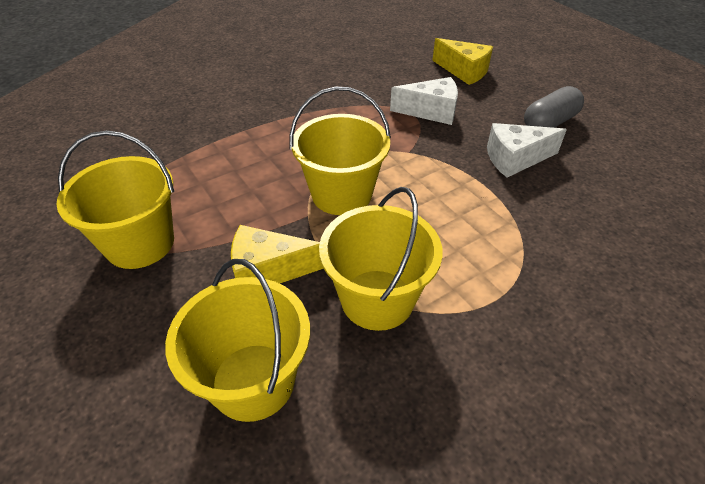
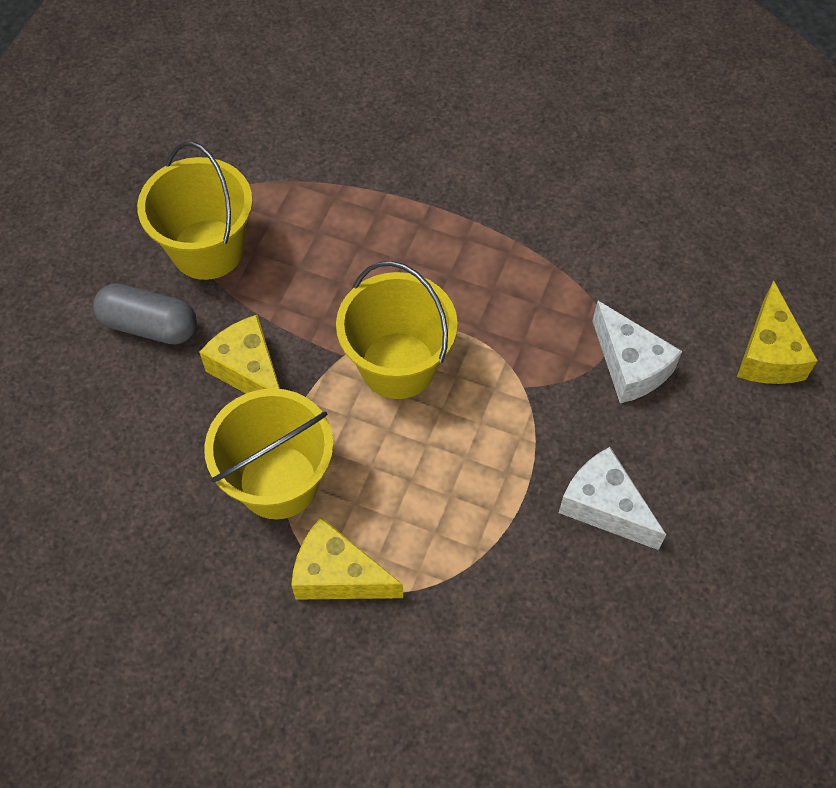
camera: 55 degrees right, 15 degrees up
(253, 381) = (133, 441): yellow bucket -> none
(483, 303) = (338, 575): none -> yellow cheese
(549, 123) = (724, 514): grey capsule -> grey capsule (149, 326)

